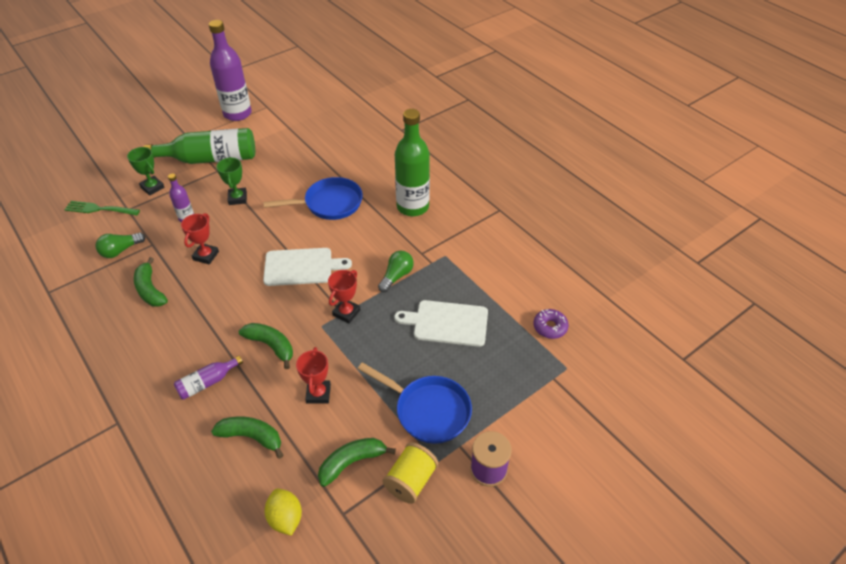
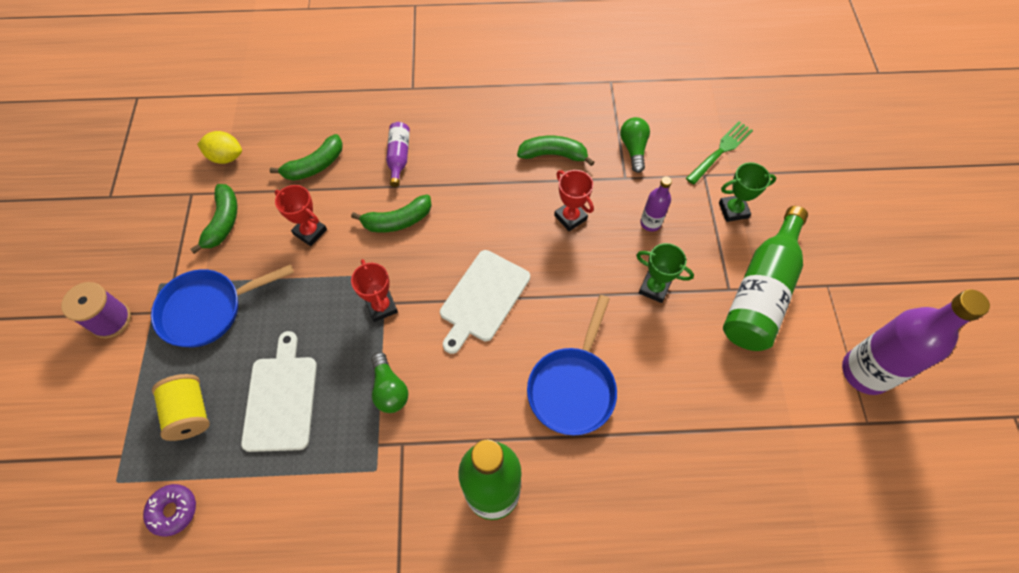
camera: 125 degrees right, 15 degrees up
(411, 480) = (165, 254): yellow spool -> yellow spool (190, 413)
(447, 323) = (281, 398): white cutting board -> white cutting board turned 45 degrees counterclockwise

